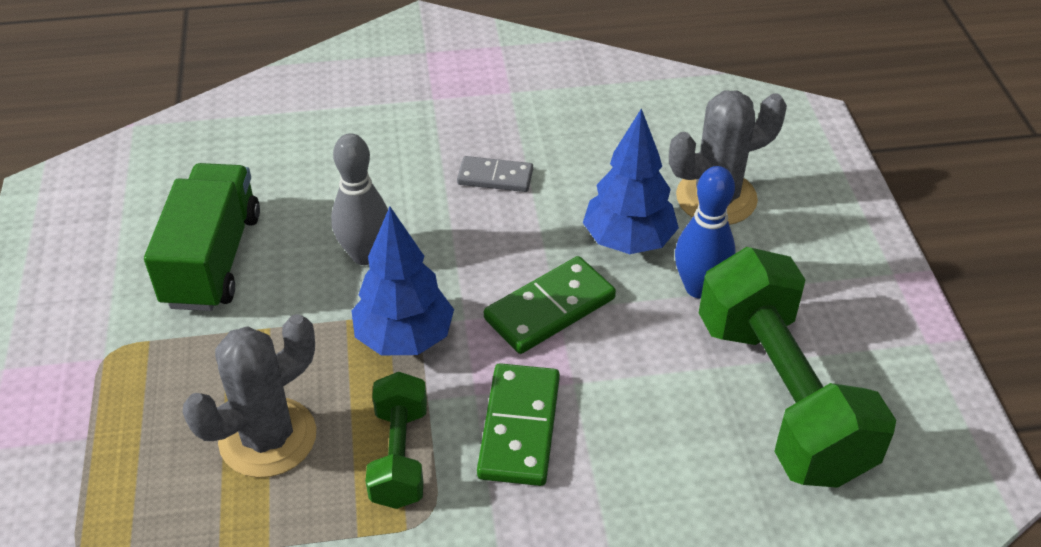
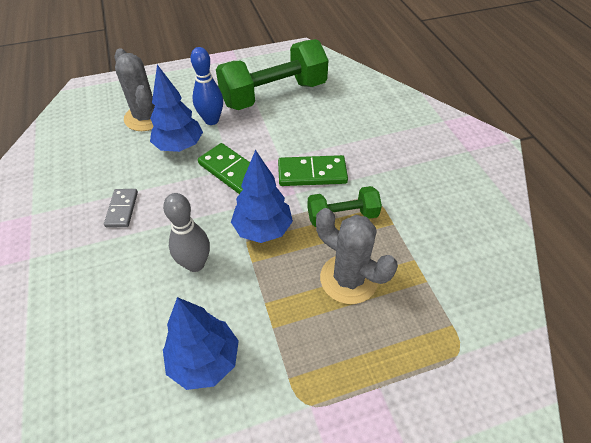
camera: 100 degrees left, 5 degrees up
(213, 259) = (204, 360): green truck -> blue tree

